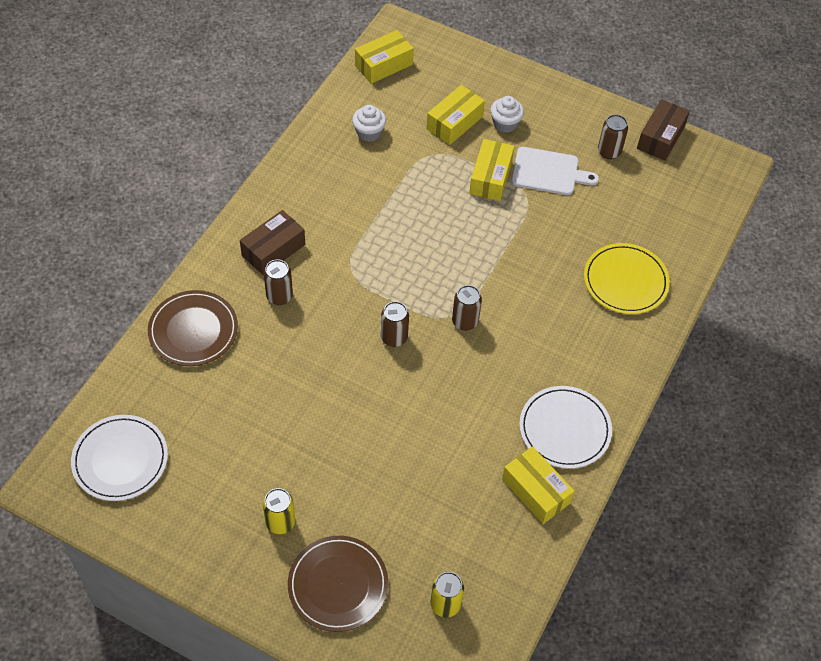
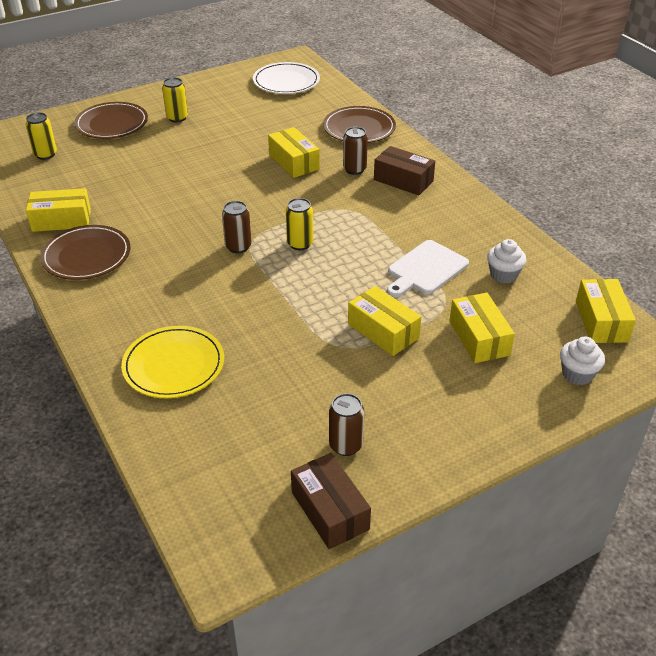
camera: 125 degrees right, 15 degrees down
(273, 250) = (403, 180): brown box -> brown box turned 45 degrees counterclockwise
(299, 353) = (294, 162): none -> yellow box
(394, 338) = (262, 206): brown can -> none
(427, 279) = (300, 244): none -> yellow can
(505, 124) = (451, 376): white cupcake -> white cupcake (577, 374)
(548, 172) = (356, 378): white cutting board -> white cutting board (426, 269)
(564, 429) = (86, 256): white plate -> brown plate

